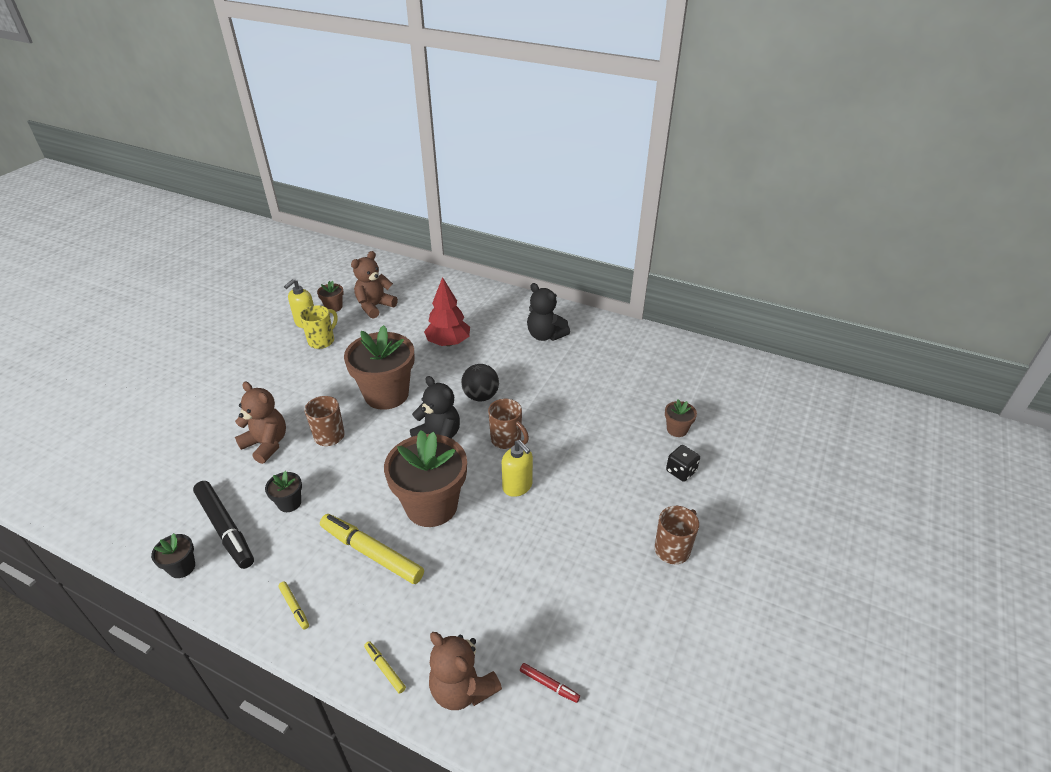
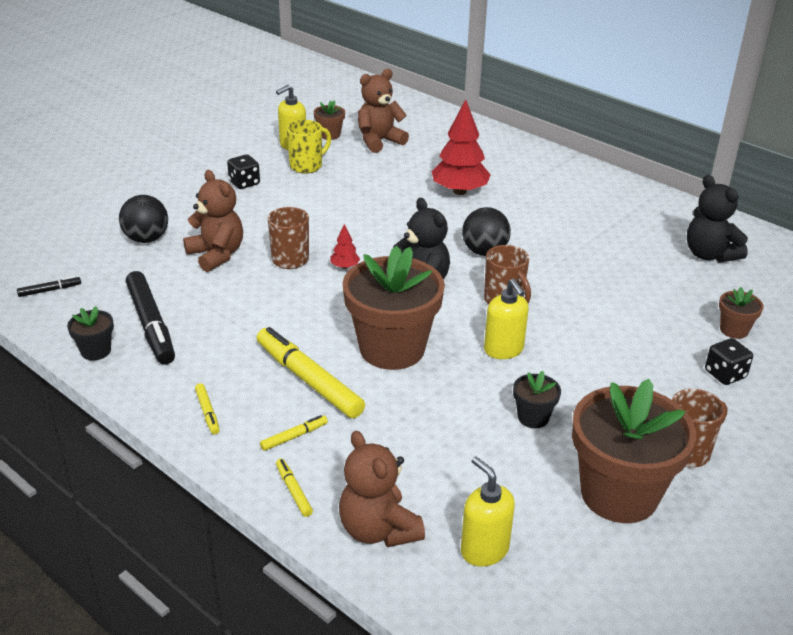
camera: 15 degrees right, 5 degrees down
(126, 513) = (49, 290): none -> black marker
(202, 440) = (146, 239): none -> black ball
(274, 367) = (244, 183): none -> black dice
(289, 503) = (227, 315): black flower pot -> black flower pot (533, 417)
(372, 613) = (293, 437): none -> yellow marker
(375, 433) = (345, 267): none -> red tree
(386, 394) = (369, 231): brown flower pot -> brown flower pot (619, 494)
(545, 335) = (586, 203): black teddy bear -> black teddy bear (709, 255)
(549, 684) = (484, 550): red marker -> yellow soap dispenser

